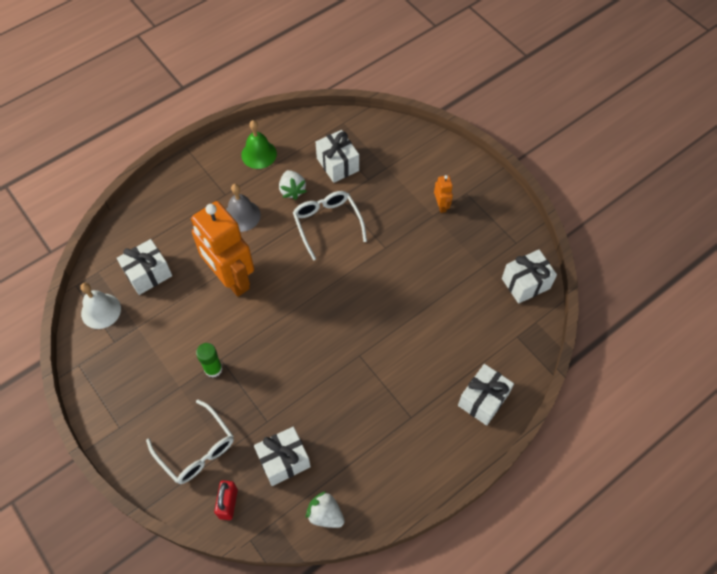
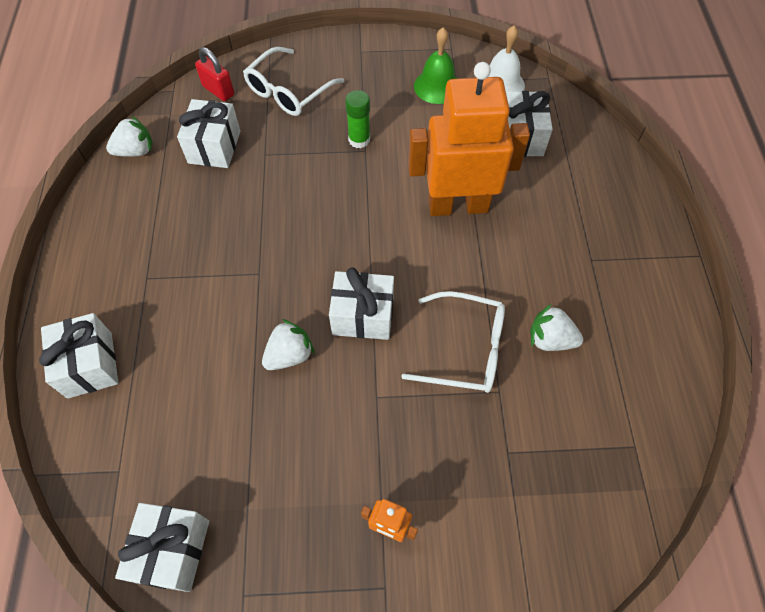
camera: 125 degrees right, 0 degrees up
(197, 449) = (288, 92): white glasses -> white glasses turned 45 degrees counterclockwise
(242, 215) = (544, 261): grey bell -> none
(259, 154) = (642, 333): green bell -> green bell (437, 86)
(337, 164) = (562, 426): white gift -> white gift (363, 316)
(395, 302) = (289, 355): none -> white strawberry

